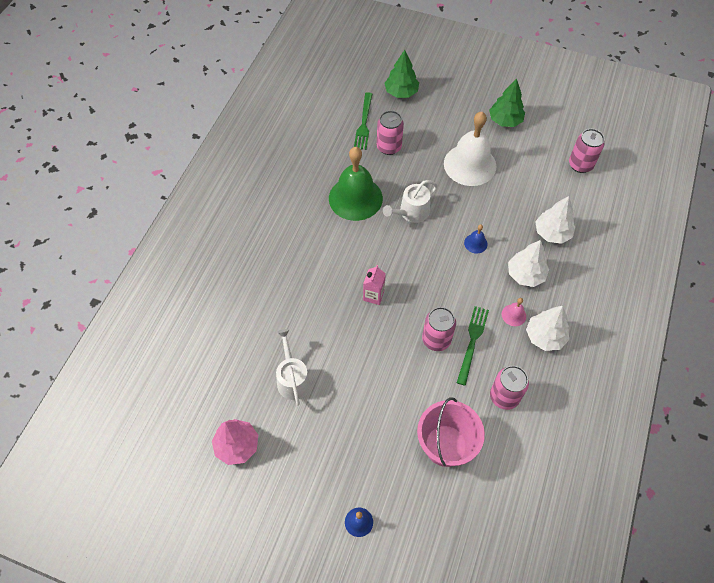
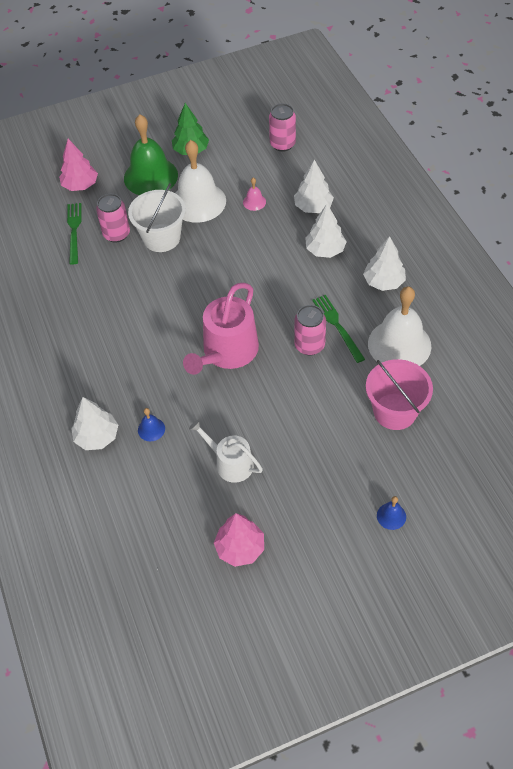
camera: 40 degrees left, 5 degrees down
(231, 284) = (97, 437): none -> white tree
(355, 198) = (131, 292): green bell -> green bell (150, 176)
(364, 123) = (74, 231): green fork -> green fork turned 150 degrees counterclockwise
(373, 295) = (227, 352): pink carton -> pink watering can
(401, 92) = (80, 185): green tree -> pink tree
(411, 212) = (190, 270): white watering can -> none
(416, 173) = (161, 238): none -> white bucket
(475, 243) = (265, 255): blue bell -> blue bell (151, 429)
(504, 396) = (399, 344): pink can -> white bell
(513, 315) = (346, 284): pink bell -> pink bell (254, 202)

